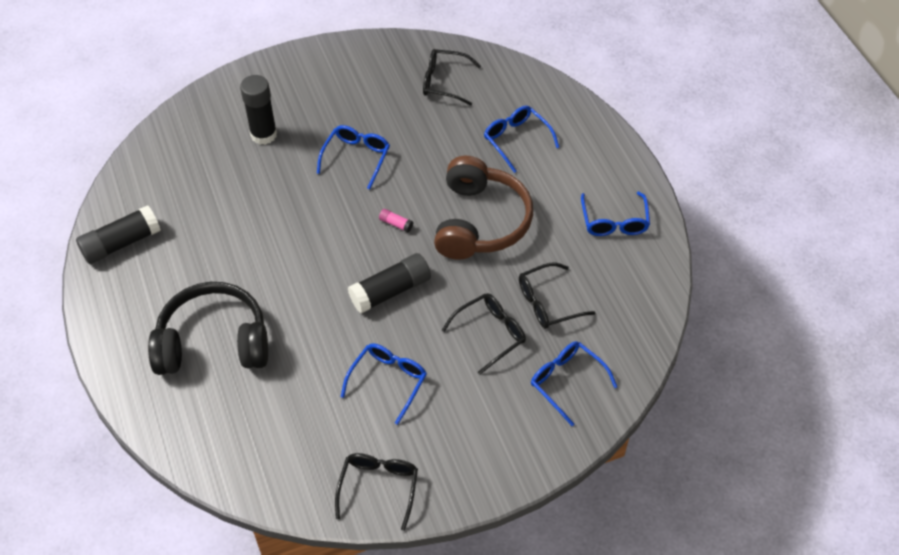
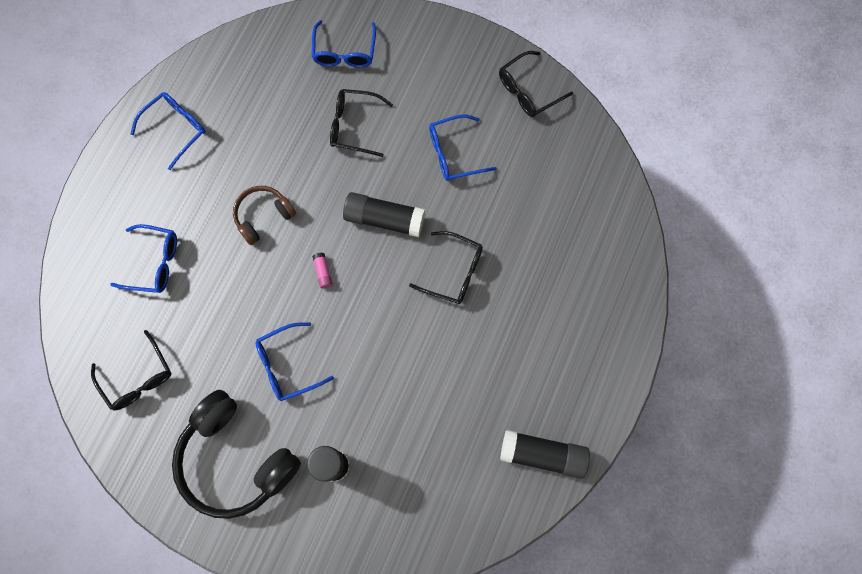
camera: 135 degrees left, 20 degrees up
(213, 342) = (544, 292): black headphones -> black headphones (236, 459)
(480, 222) = (263, 216): brown headphones -> brown headphones, size x0.54
(516, 140) = (154, 263): blue glasses -> blue glasses turned 90 degrees counterclockwise
(548, 303) = (292, 113): black glasses -> black glasses (454, 272)

